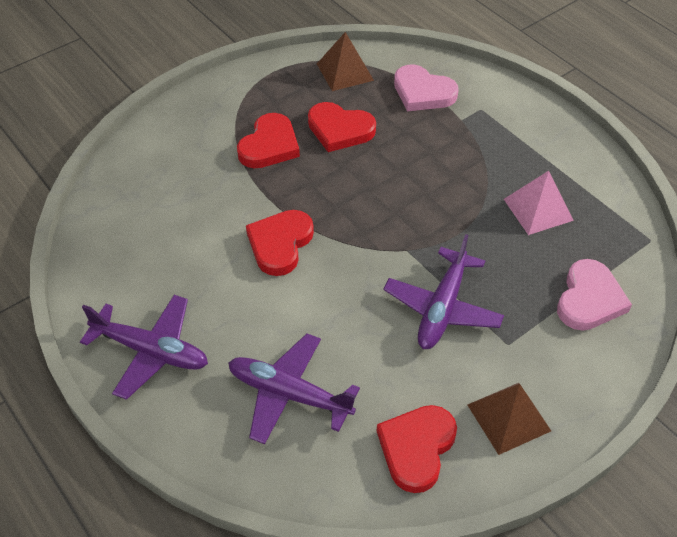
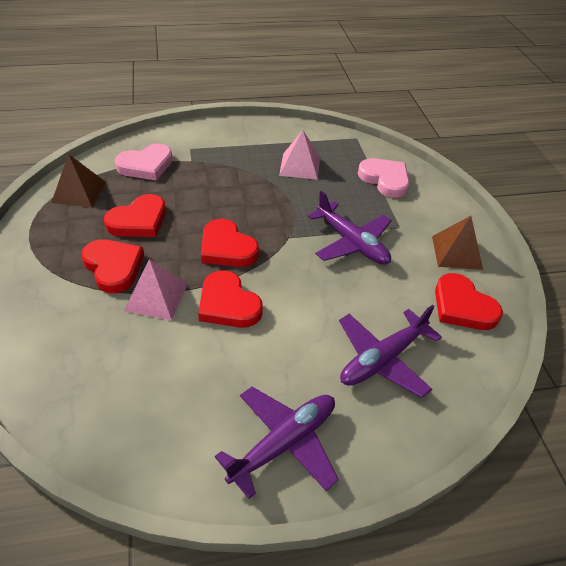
camera: 65 degrees left, 5 degrees down
(254, 191) = (156, 297): none -> pink pyramid
(353, 209) = (227, 248): none -> red heart

